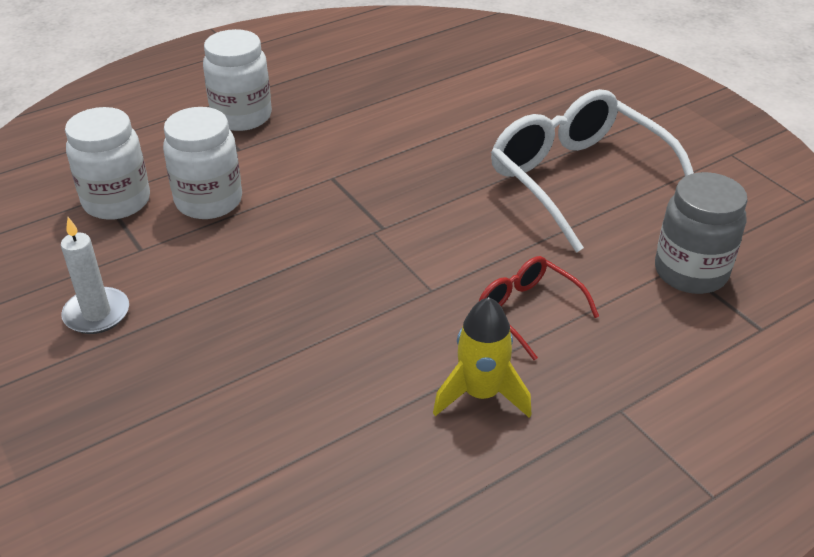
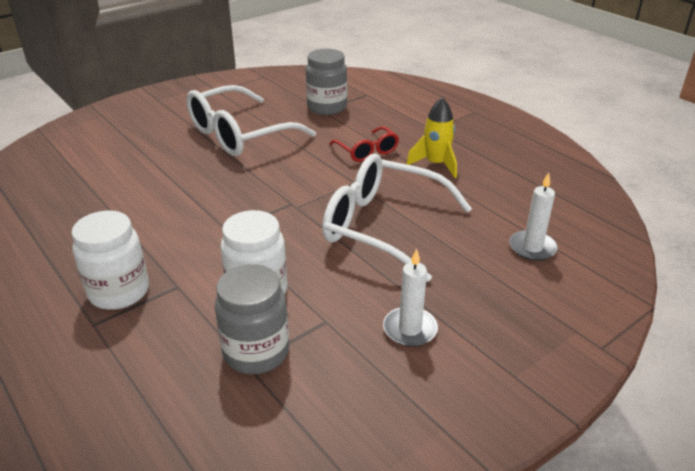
camera: 95 degrees left, 5 degrees down
(117, 201) = (256, 352): white jar -> grey jar
(209, 475) = (532, 248): none -> white candle
(308, 311) = (383, 226): none -> white glasses
(528, 311) = (367, 151): red glasses -> red glasses turned 75 degrees counterclockwise

